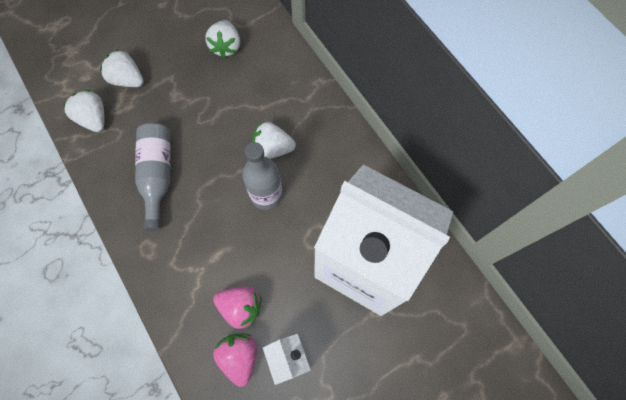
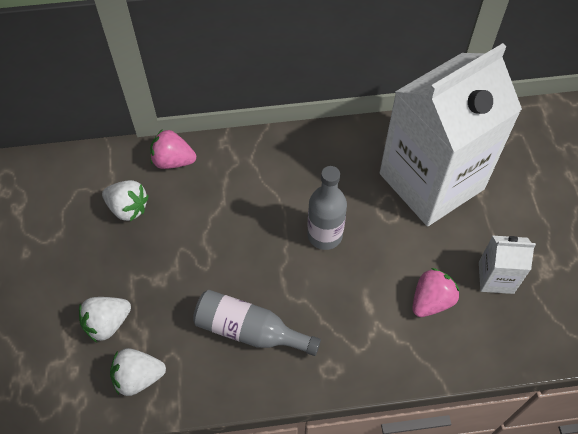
camera: 65 degrees left, 10 degrees down
(239, 357) = (479, 319): pink strawberry -> pink strawberry (173, 161)
(272, 149) = (276, 210): white strawberry -> none

